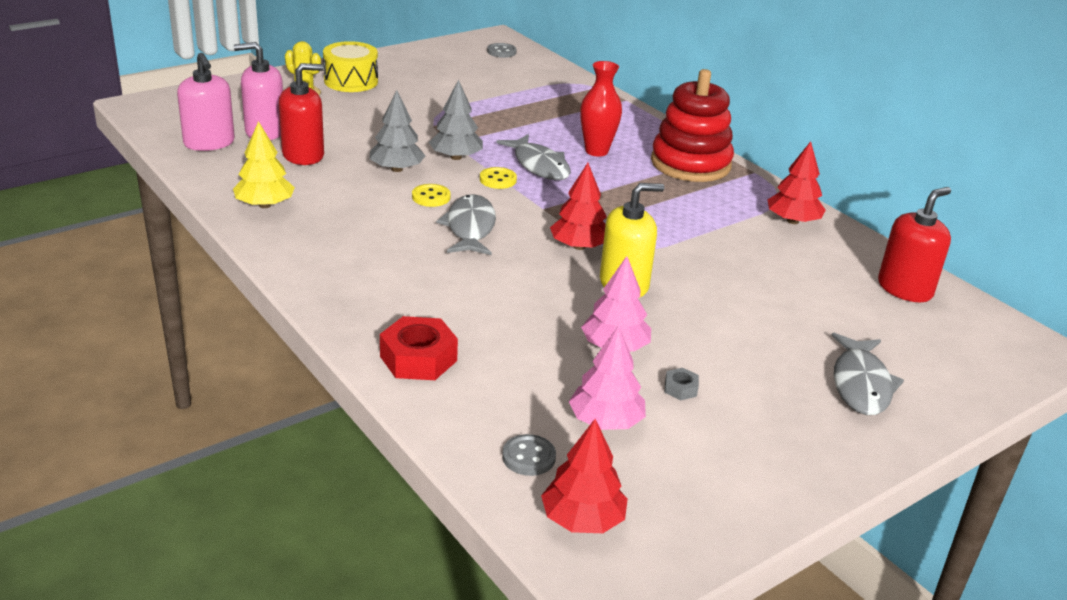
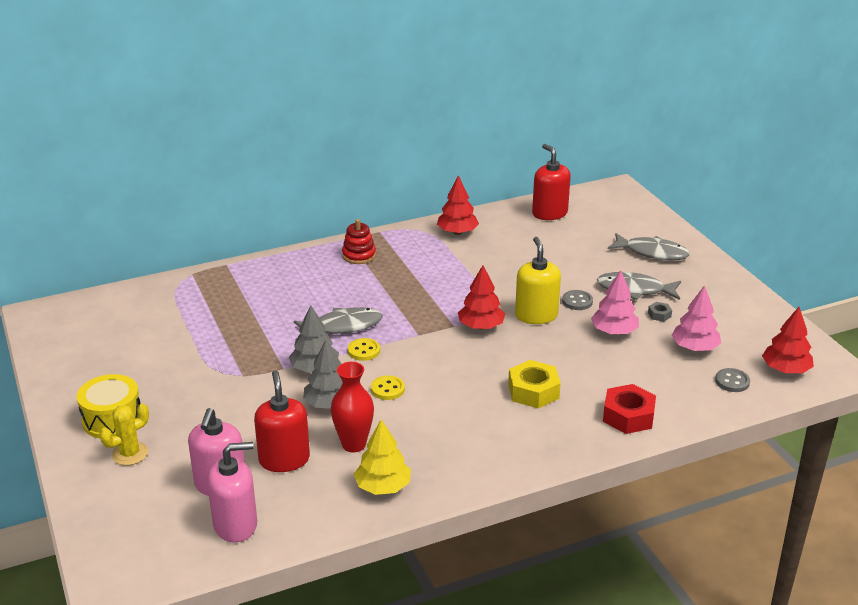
camera: 75 degrees left, 0 degrees up
(453, 286) = (533, 391): none -> yellow nut
(470, 228) = (444, 374): grey fish -> grey fish (634, 290)
(501, 52) = (80, 316): grey button -> grey button (577, 301)
(596, 151) = (324, 294): red vase -> red vase (354, 444)
(690, 164) = (359, 255): red stacking toy -> red stacking toy, size x0.51

